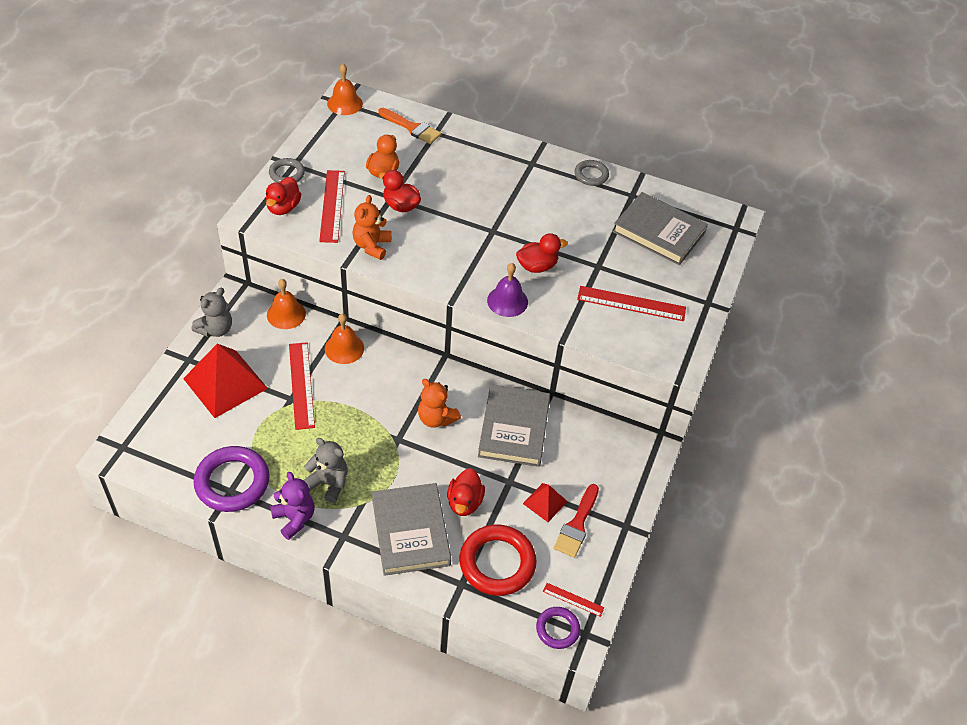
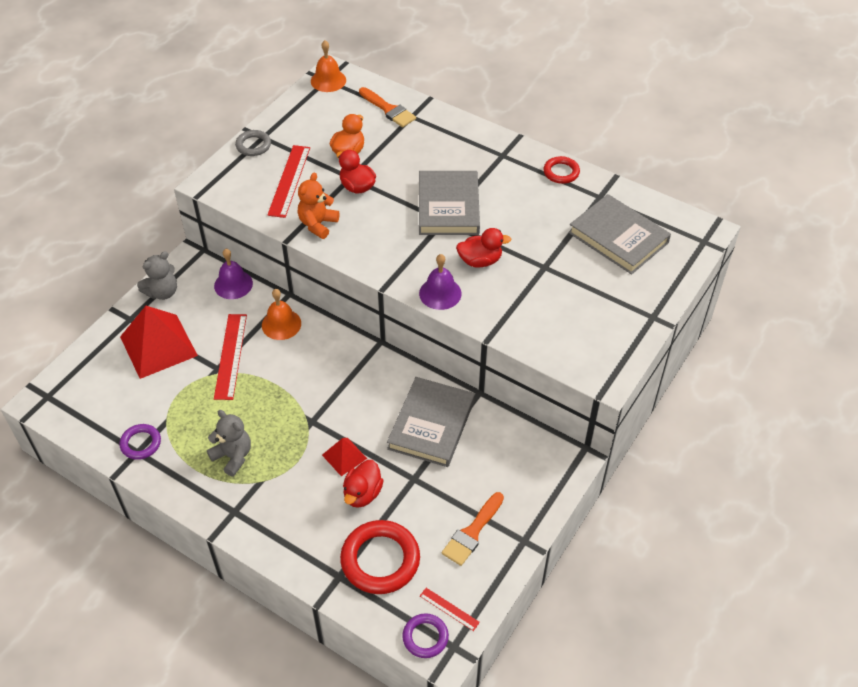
camera: 15 degrees right, 0 degrees up
(232, 482) = (141, 443): purple ring -> purple ring, size x0.55
(283, 207) = (241, 178): red duck -> none
(286, 314) = (233, 284): orange bell -> purple bell
(294, 519) = (191, 487): purple teddy bear -> none
(410, 531) = (301, 516): grey book -> grey book (448, 207)
(436, 418) = (355, 405): orange teddy bear -> none
(545, 502) = (444, 504): red pyramid -> red pyramid (344, 456)
(577, 525) = (472, 532): red brush -> orange brush
(591, 175) = (561, 172): grey ring -> red ring
(631, 303) = (569, 309): red ruler -> none

